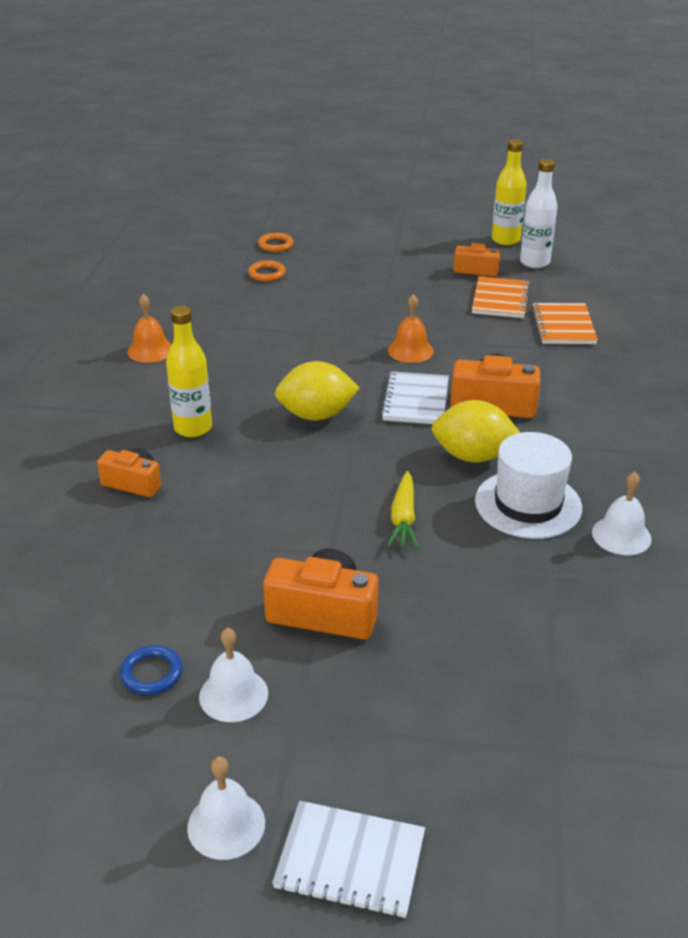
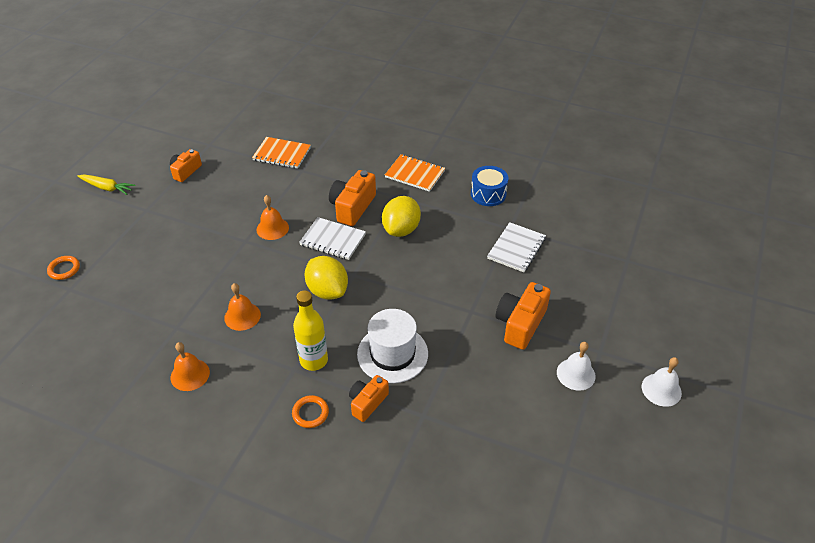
camera: 75 degrees left, 10 degrees up
(152, 673) = (554, 410): blue ring -> none
(248, 363) = (242, 316): none -> orange bell
(267, 274) = (111, 283): orange ring -> orange ring (310, 413)
(316, 415) = (327, 291): yellow lemon -> yellow lemon turned 45 degrees counterclockwise
(350, 860) = (683, 345): white notebook -> white notebook (516, 248)
(403, 518) = (449, 273): yellow carrot -> yellow carrot (107, 188)
(500, 299) = (233, 171): orange notebook -> orange notebook (415, 174)
(505, 240) = (152, 146): yellow bottle -> none
(528, 504) = (452, 220): white hat -> white hat (392, 354)
(534, 262) = (194, 143): white bottle -> none
(621, 535) = (488, 194): white bell -> blue drum

